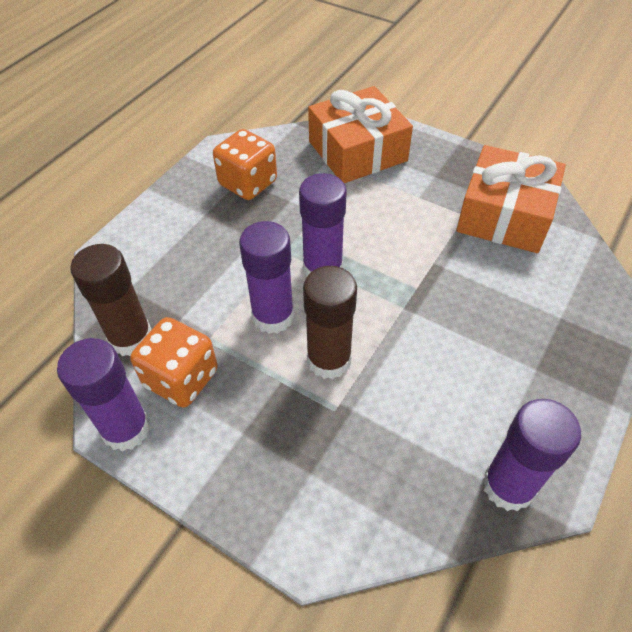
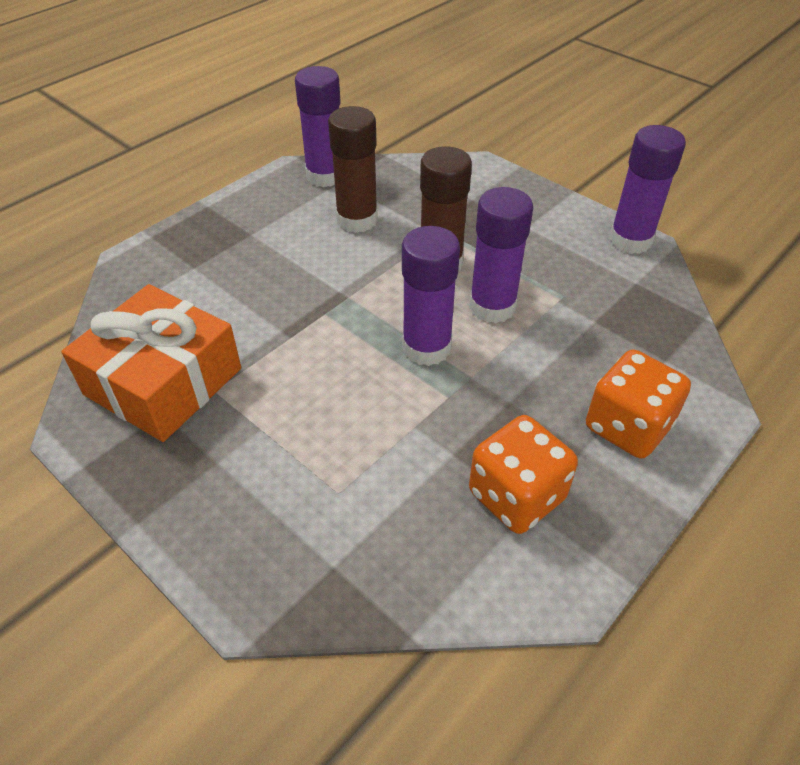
camera: 170 degrees left, 5 degrees down
(131, 338) = (647, 307): brown glue stick -> brown glue stick (357, 220)
(181, 378) = (586, 268): orange dice -> orange dice (627, 427)
(357, 151) = (318, 536): orange gift -> none

